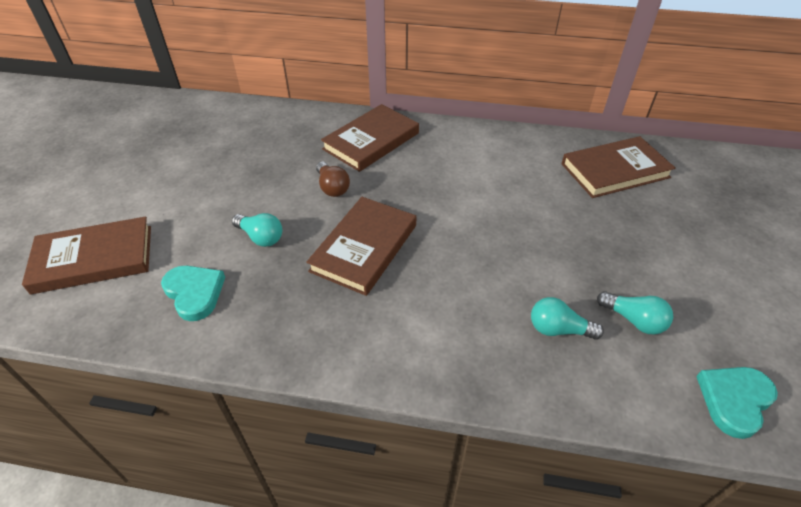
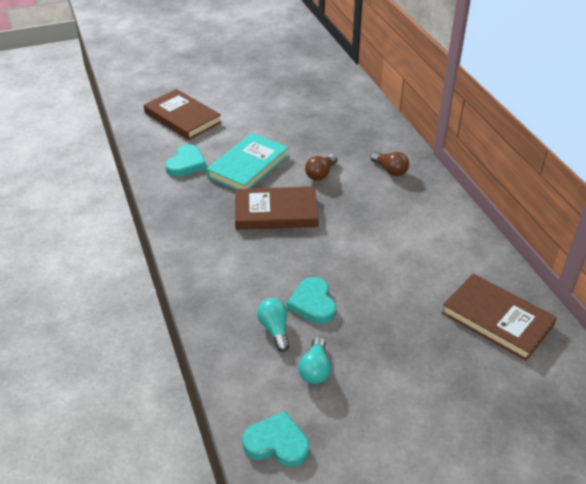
camera: 60 degrees right, 5 degrees down
(261, 237) = (248, 166): turquoise light bulb -> turquoise book
(371, 141) = (390, 170): brown book -> brown light bulb
(532, 279) = (313, 303): none -> turquoise heart

